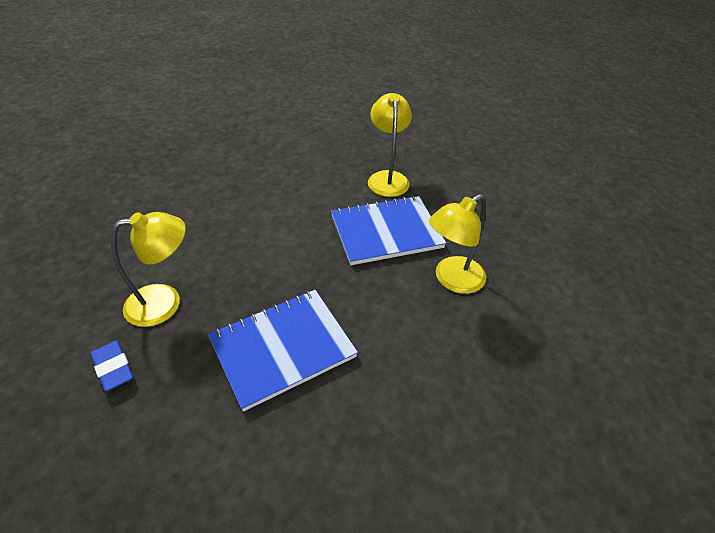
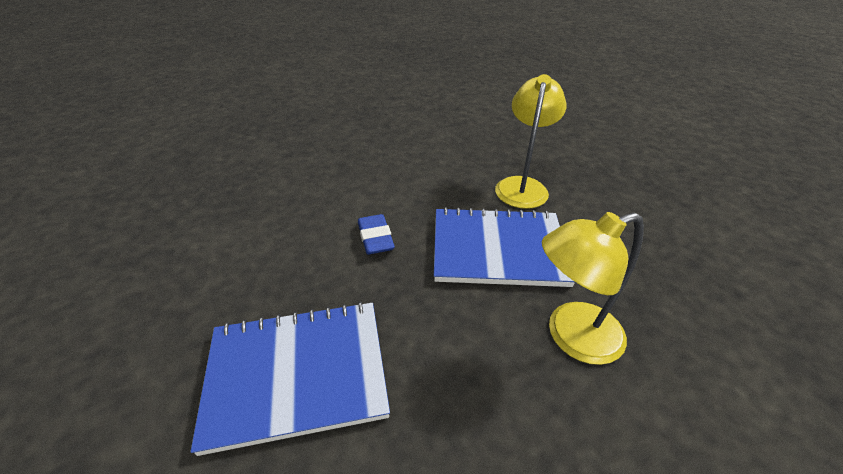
camera: 20 degrees right, 5 degrees down
(113, 368) = (95, 340): blue eraser -> blue eraser (375, 238)
(165, 302) = (199, 274): yellow lamp -> none

